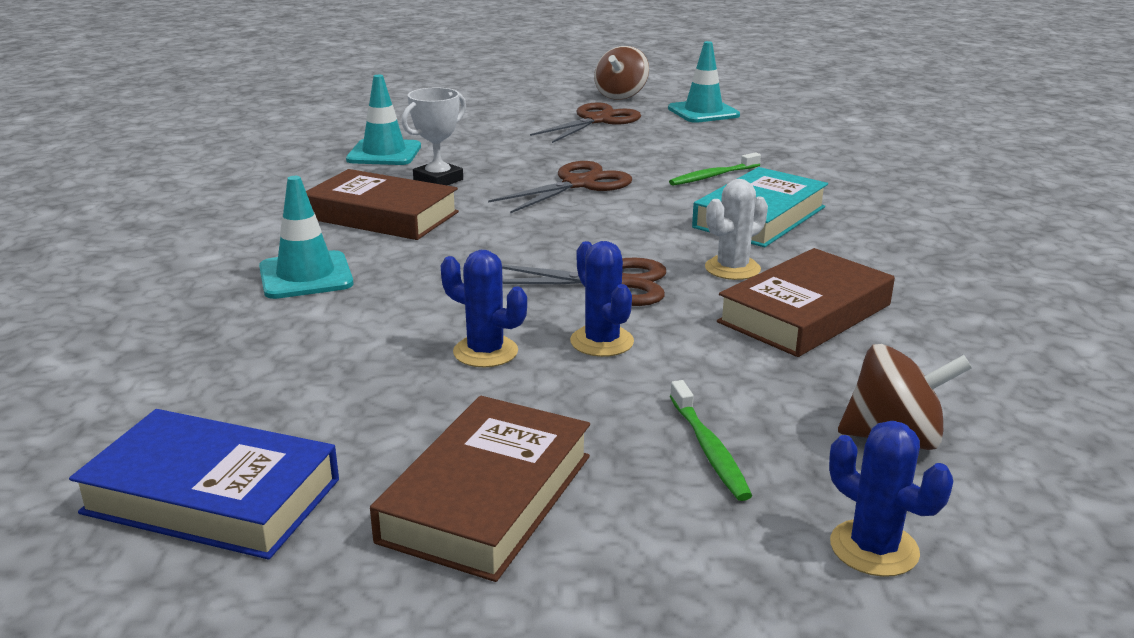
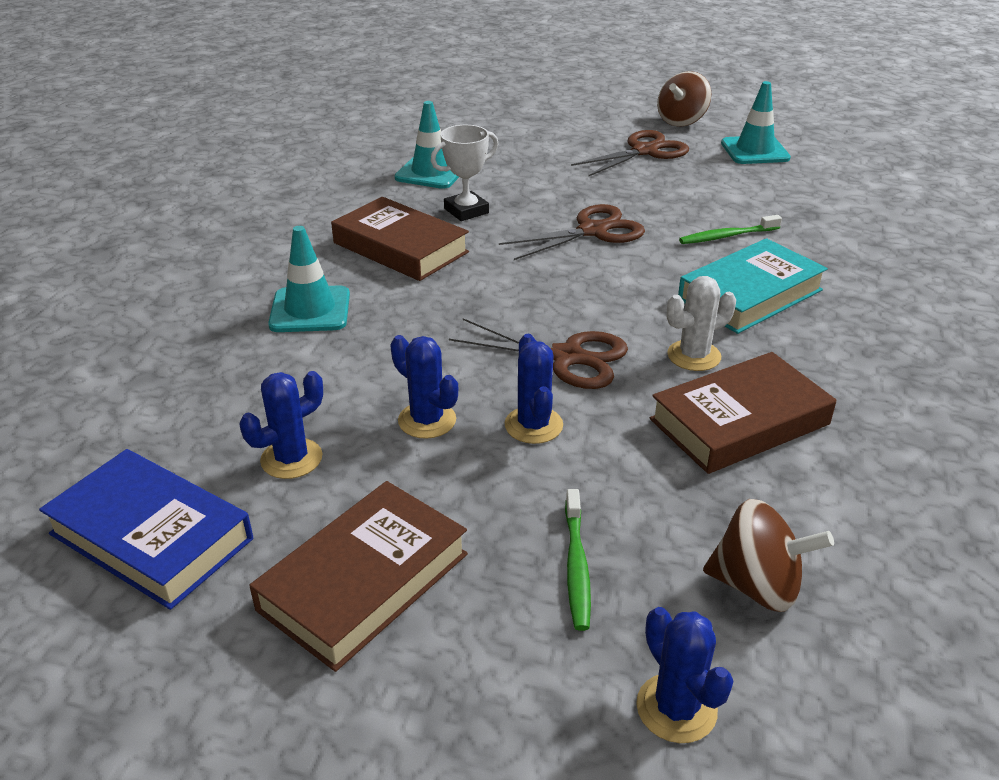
camera: 15 degrees right, 10 degrees up
(348, 404) = (291, 459): none -> blue cactus

